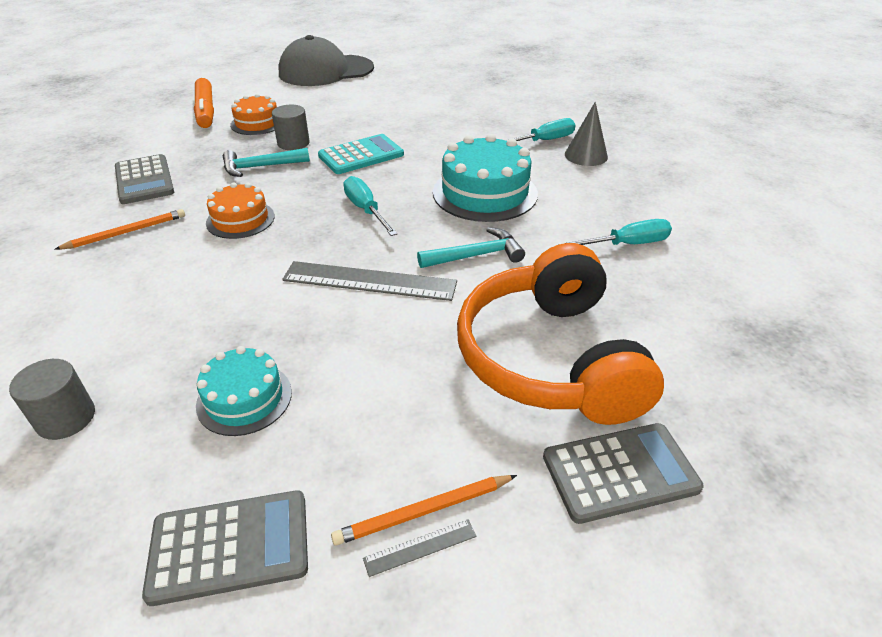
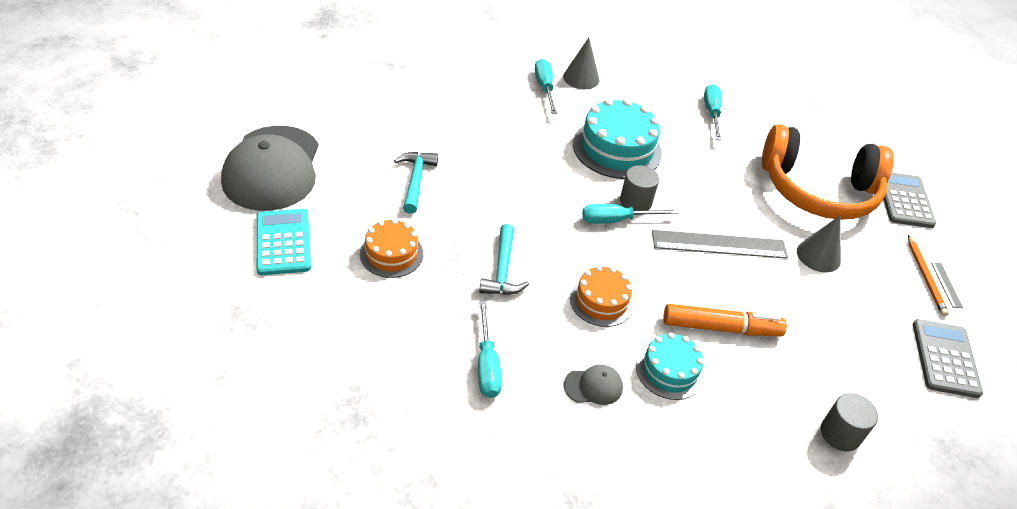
camera: 75 degrees left, 5 degrees up
(126, 232) = (593, 386): orange pencil -> grey cap
(144, 180) = (487, 365): grey calculator -> turquoise screwdriver
(206, 111) = (324, 292): orange marker -> orange marker (721, 328)
(244, 398) = (833, 335): turquoise cake -> turquoise cake (669, 370)
(293, 143) = (461, 236): grey cylinder -> grey cylinder (635, 202)
(361, 155) = (514, 197): turquoise calculator -> turquoise calculator (283, 242)
(369, 281) = (719, 244): grey ruler -> grey ruler turned 60 degrees clockwise
(400, 370) = (818, 256): none -> grey cone
(476, 256) = (703, 183): turquoise hammer -> turquoise hammer (416, 181)

